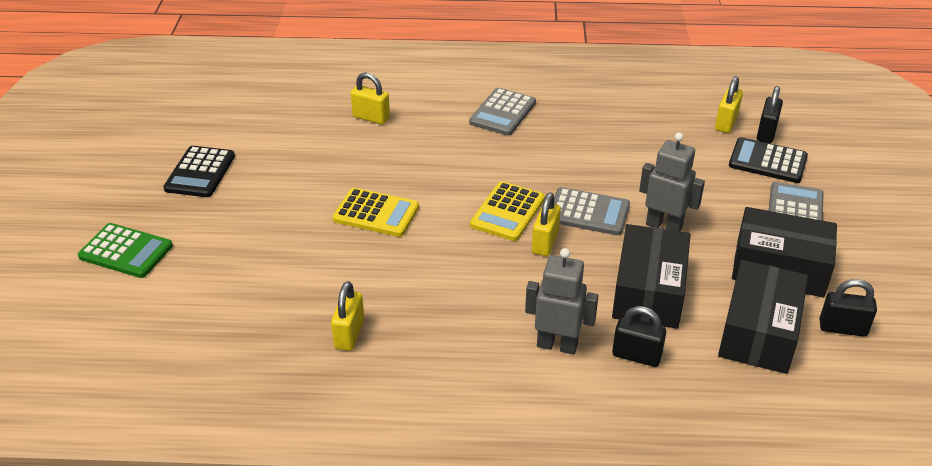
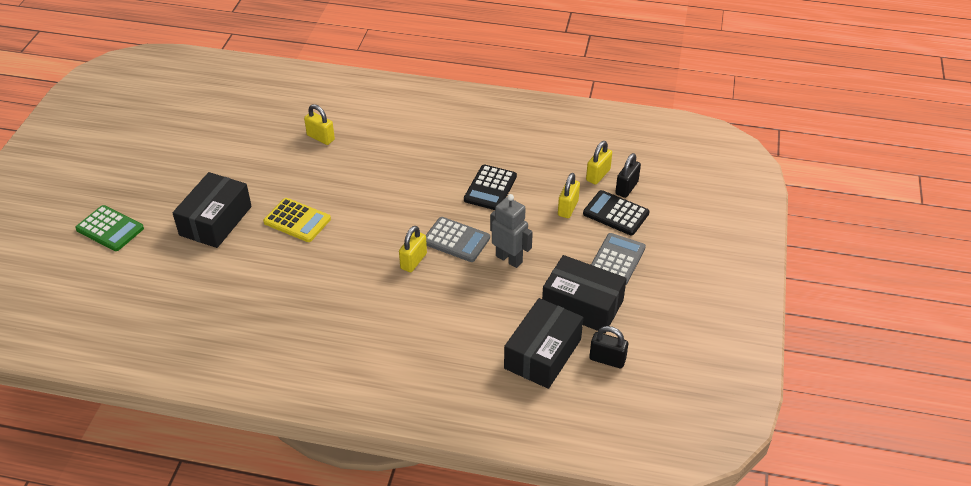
camera: 10 degrees right, 5 degrees up
(200, 172) = (179, 170): black calculator -> black calculator (490, 188)
(349, 334) = (247, 314): yellow padlock -> yellow padlock (568, 208)
(503, 113) = (424, 145): grey calculator -> none
(508, 212) = (395, 232): yellow calculator -> none
(557, 345) = (390, 343): grey robot -> none
(636, 356) = (444, 359): black padlock -> none
(648, 291) = (474, 311): black box -> black box (215, 221)

